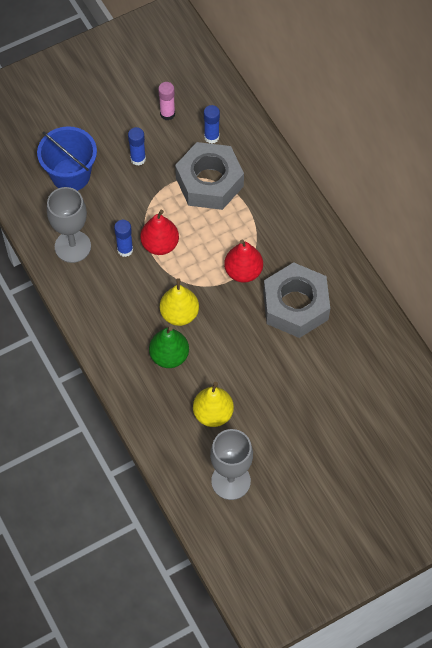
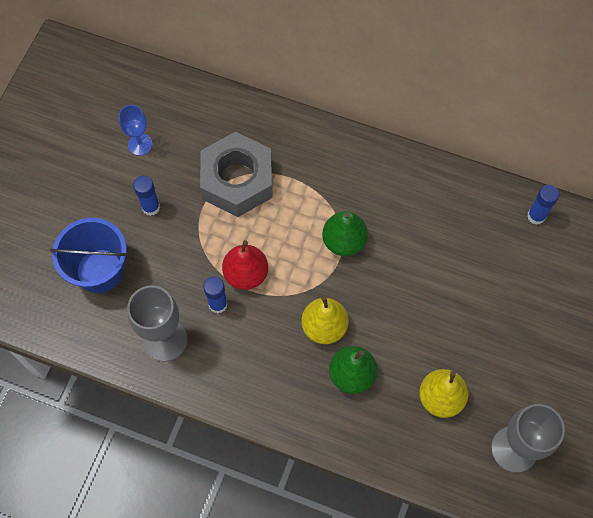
camera: 40 degrees left, 5 degrees up
(167, 114) = (140, 144): pink glue stick -> blue goblet
(211, 137) = (201, 137): blue glue stick -> blue glue stick (536, 216)
(243, 271) = (344, 241): red pear -> green pear
(295, 305) = (417, 237): grey nut -> none

